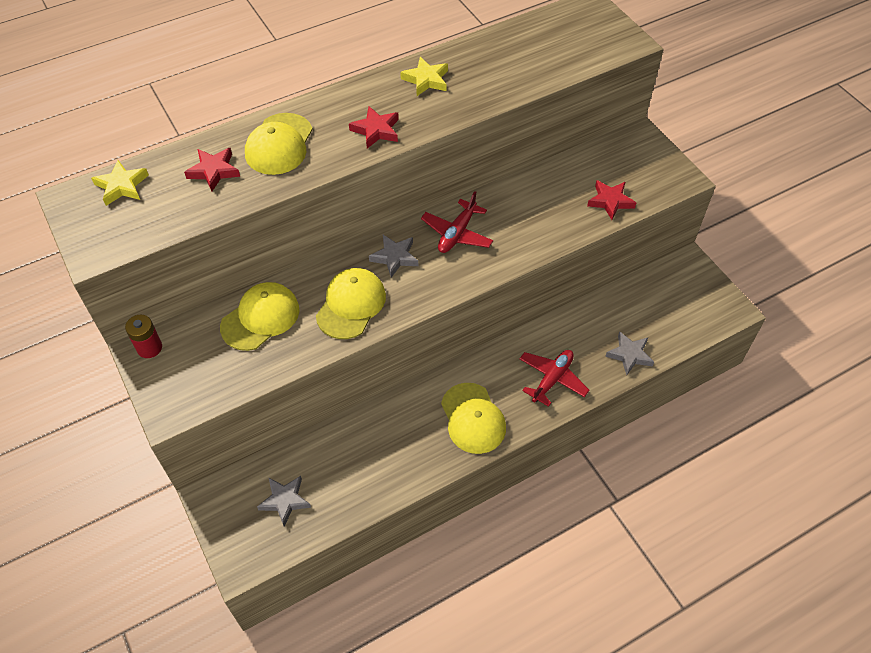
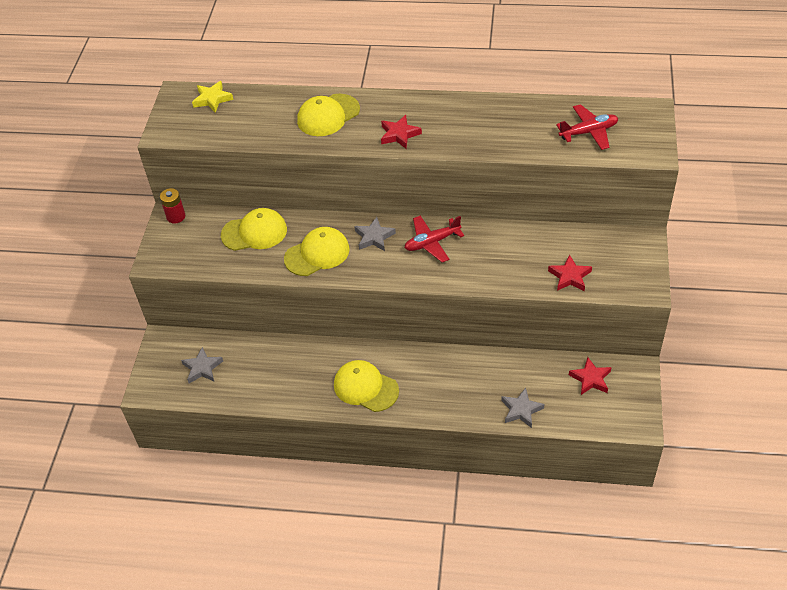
camera: 40 degrees right, 5 degrees down
(214, 171) = (273, 114): red star -> red star (590, 379)
(426, 80) = (467, 114): yellow star -> none
(473, 418) = (365, 387): yellow cap -> yellow cap turned 105 degrees clockwise
(552, 379) = (446, 394): red plane -> red plane (588, 132)

